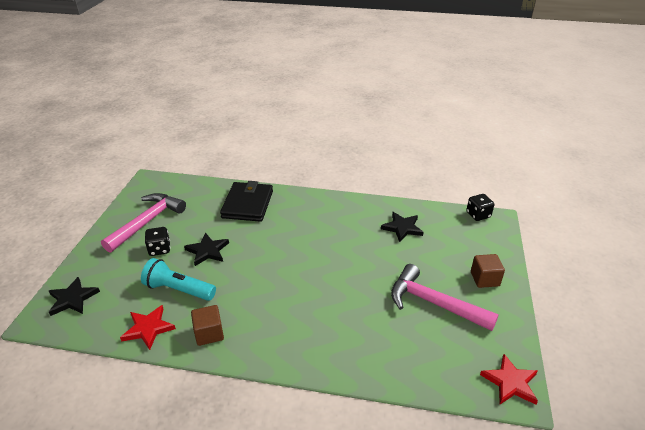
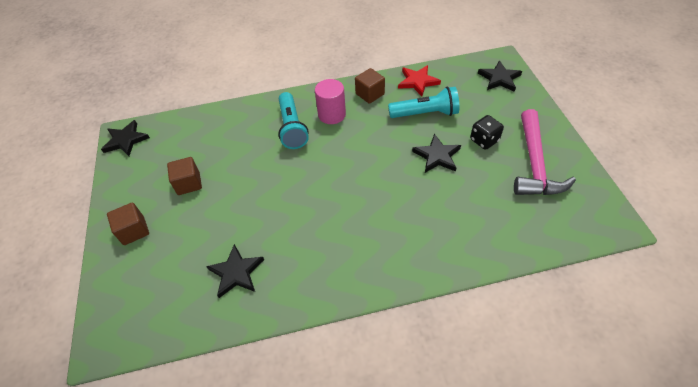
camera: 160 degrees right, 15 degrees up
(247, 204) = (451, 234): black wallet -> none
(265, 324) = (332, 114): none -> pink cylinder
(313, 324) = (292, 128): none -> turquoise flashlight
(434, 303) = (188, 183): pink hammer -> brown cube
(478, 215) = (129, 343): black dice -> none
(510, 382) = (126, 140): red star -> black star

